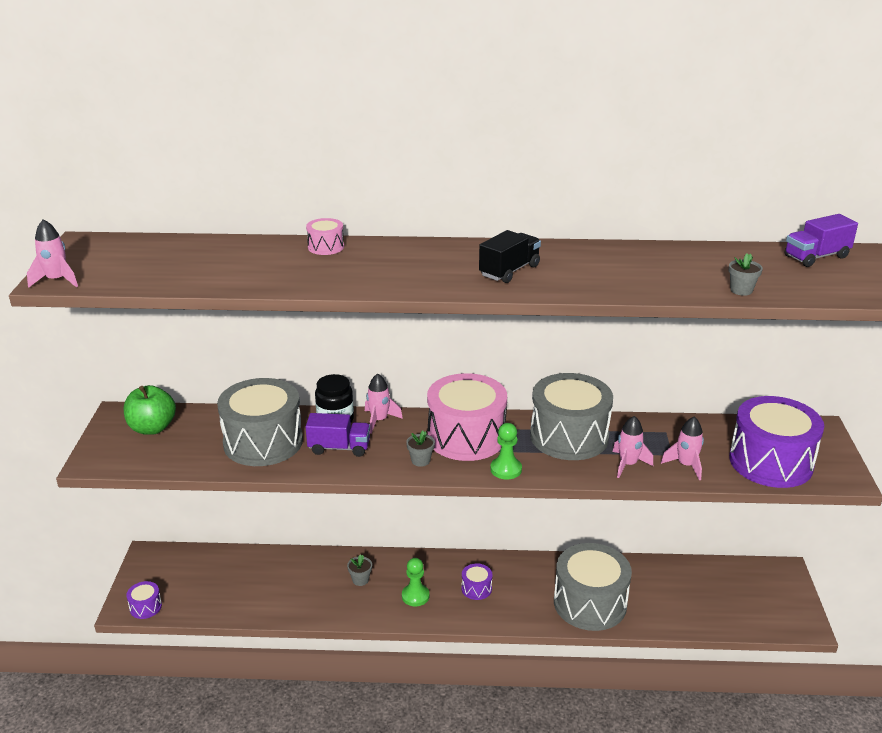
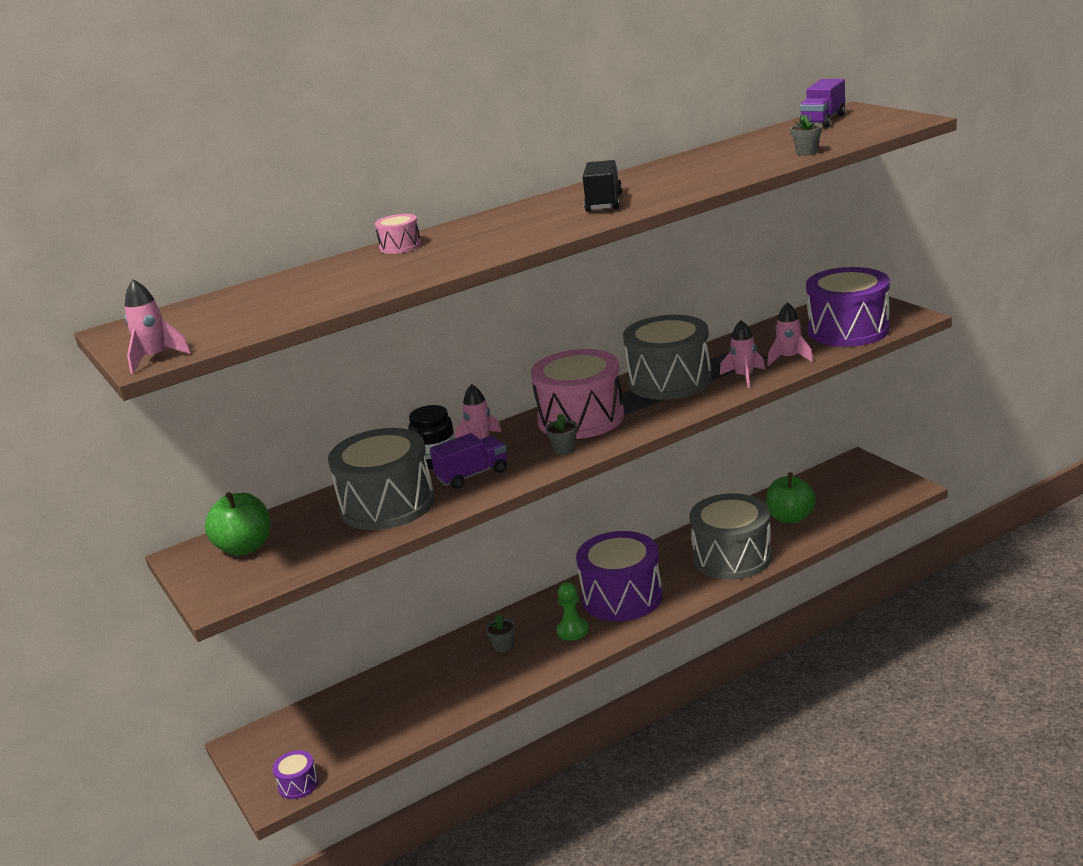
camera: 30 degrees left, 5 degrees down
(476, 588) = (622, 597): purple drum -> purple drum, size x2.34
(506, 469) = (649, 422): green pawn -> none
(672, 594) = (790, 518): none -> green apple

